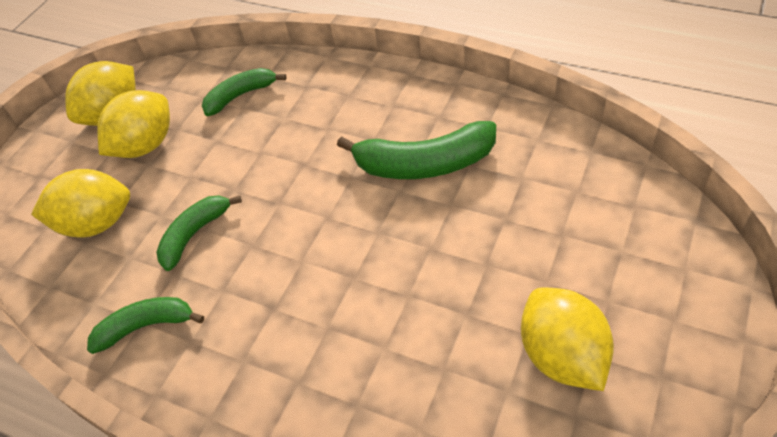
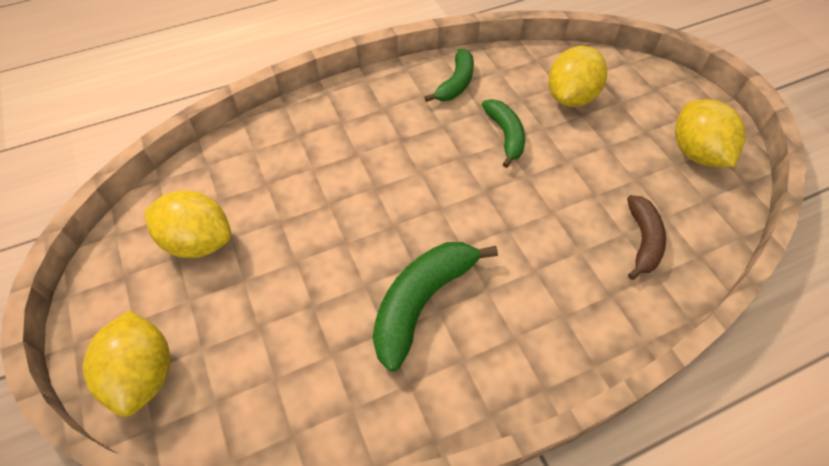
camera: 125 degrees right, 5 degrees up
(145, 145) = (633, 153): yellow lemon -> yellow lemon (144, 374)
(240, 96) = (642, 240): green banana -> brown banana

